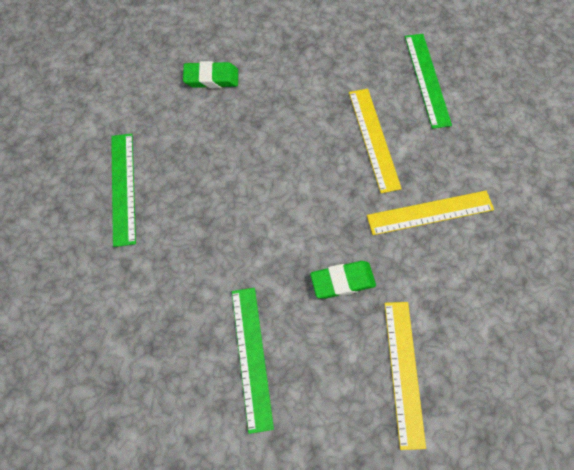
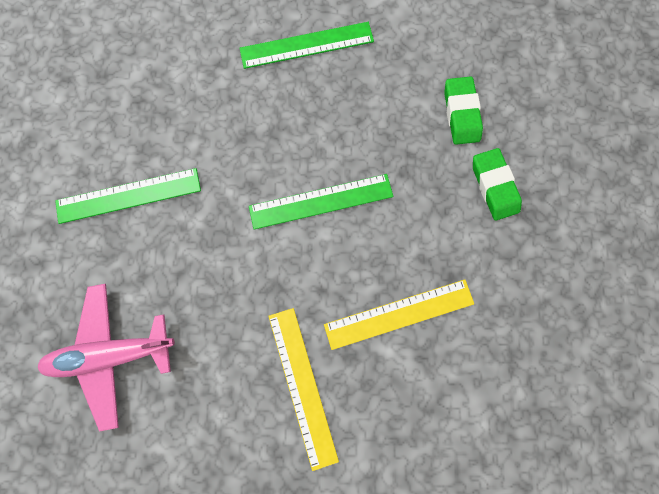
camera: 85 degrees right, 10 degrees up
(342, 281) = (211, 283): green eraser -> green eraser (494, 186)
(403, 372) = (112, 353): yellow ruler -> pink plane
(426, 79) = (501, 385): green ruler -> green ruler (321, 201)

